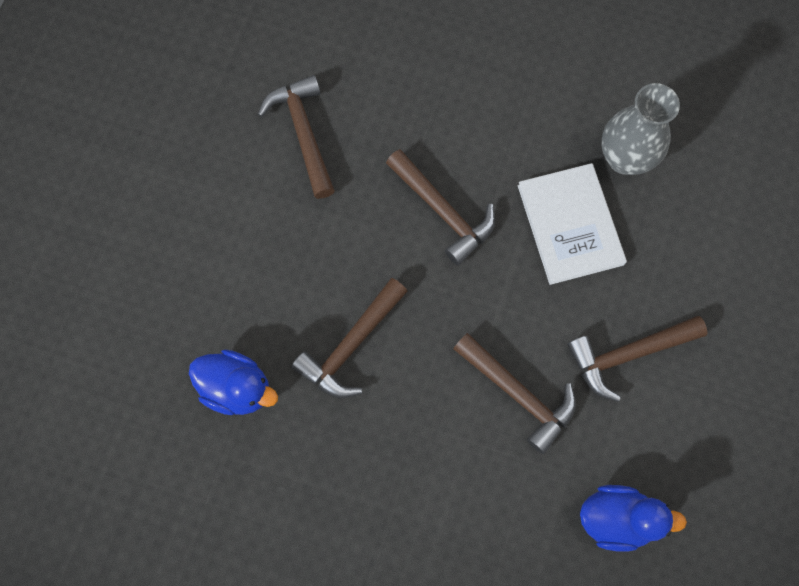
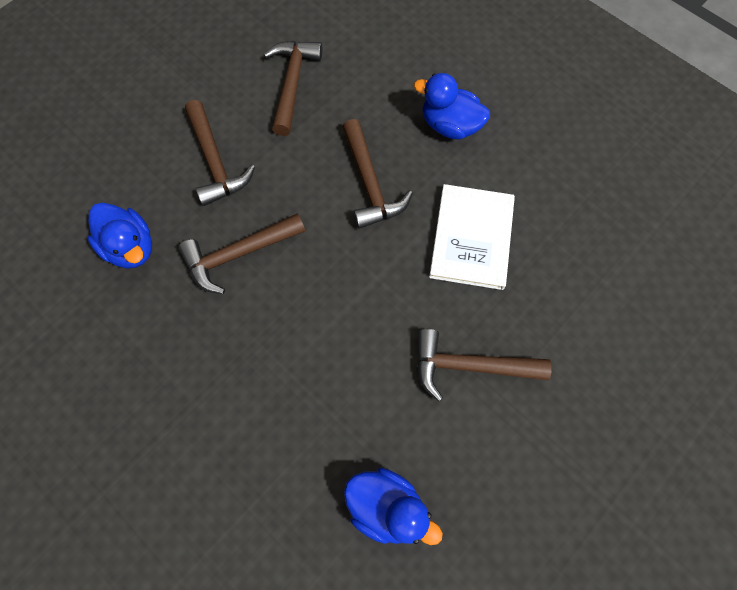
camera: 25 degrees right, 5 degrees down
(491, 112) = (450, 126): none -> blue duck
(518, 394) = (354, 356): brown hammer -> brown hammer (215, 162)
(625, 158) = (546, 205): grey vase -> none

